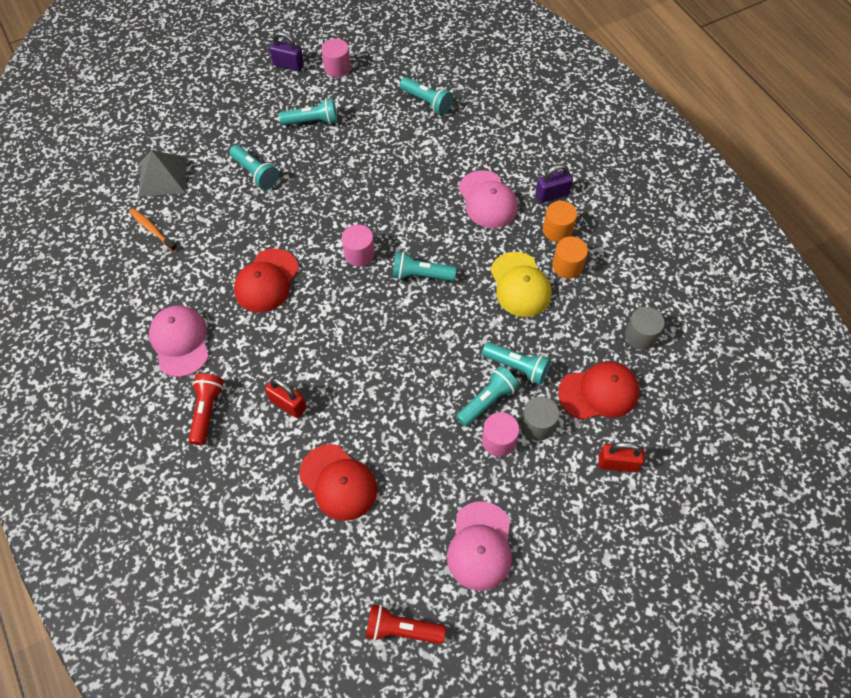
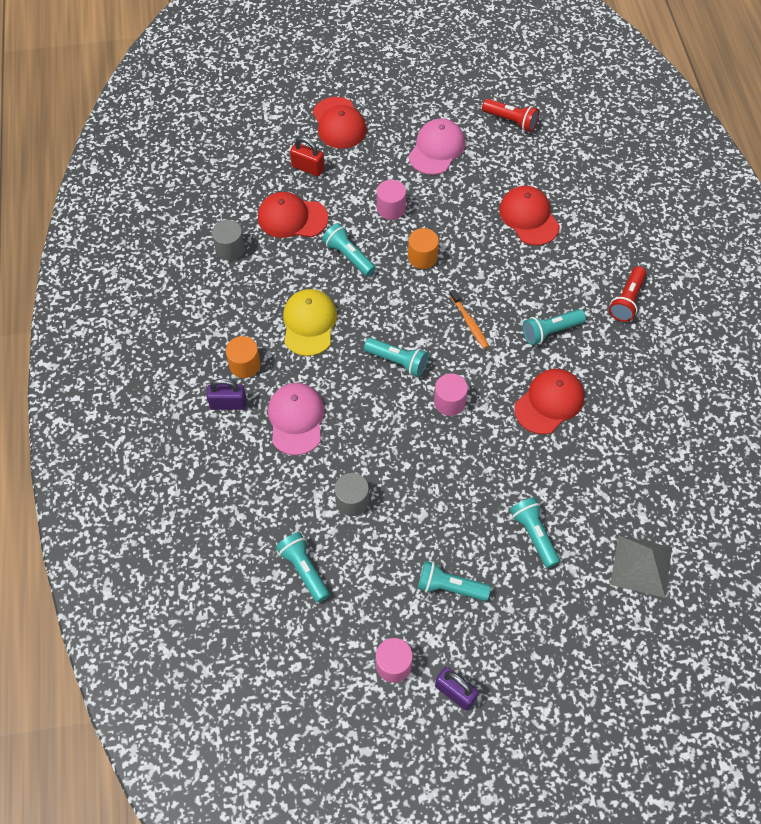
camera: 160 degrees left, 0 degrees up
(152, 230) = (659, 498): orange toothbrush -> orange toothbrush (469, 322)
(180, 341) = (643, 368): pink cap -> none
(288, 404) = (555, 285): red padlock -> none
(487, 401) = (386, 238): turquoise flashlight -> turquoise flashlight (550, 331)
(537, 425) = (354, 210): grey cylinder -> grey cylinder (352, 501)
(567, 266) = (256, 327): orange cylinder -> orange cylinder (422, 257)
(616, 543) = (339, 123): none -> red cap

